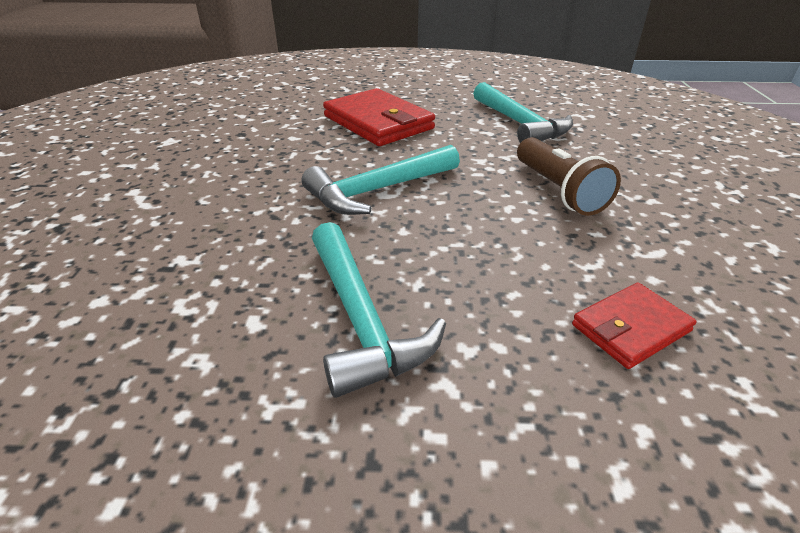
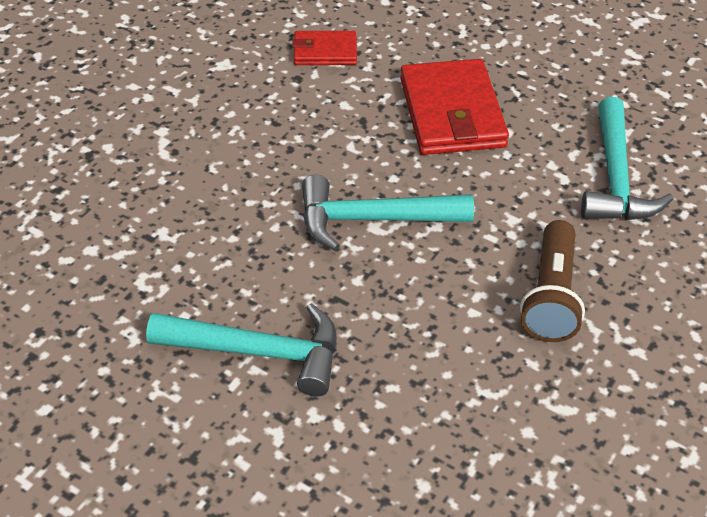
camera: 30 degrees right, 10 degrees up
(360, 318) = (258, 352): turquoise hammer -> turquoise hammer turned 90 degrees counterclockwise
(630, 328) = (454, 461): red wallet -> red wallet (325, 51)

